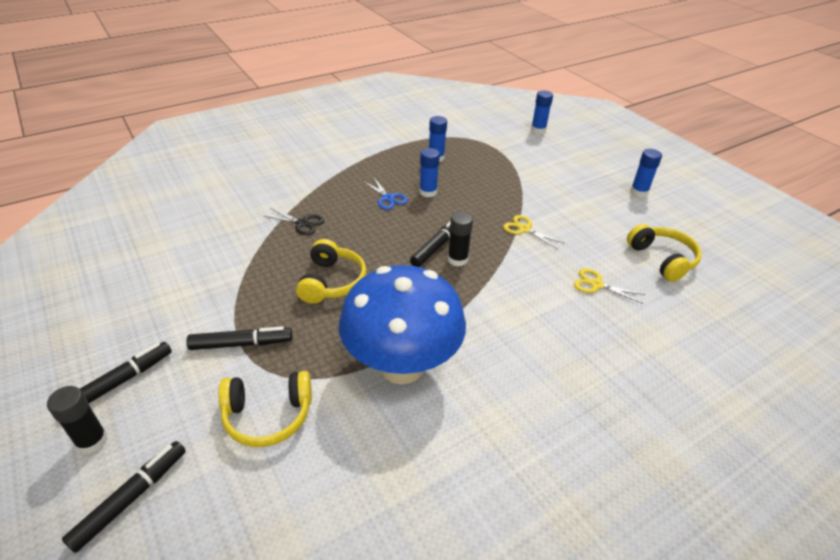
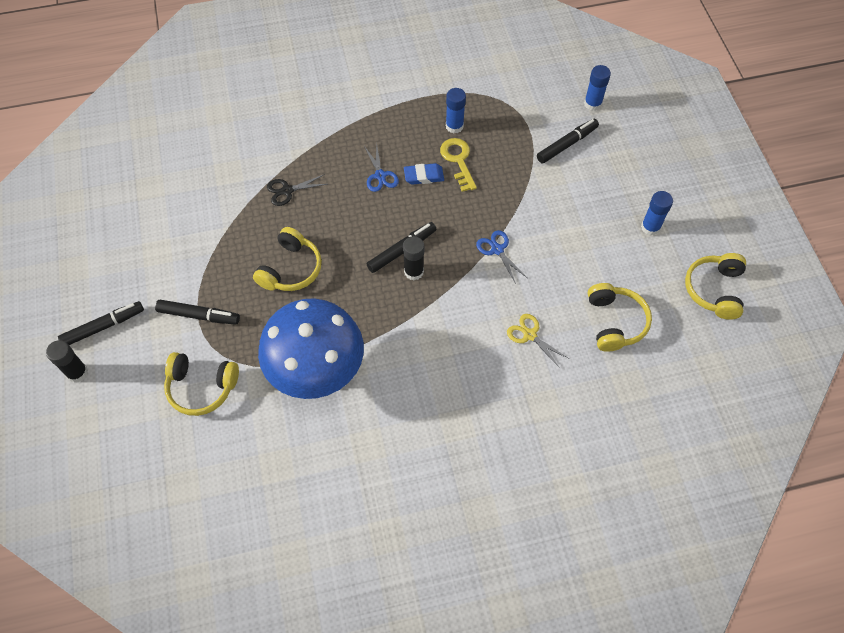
camera: 20 degrees right, 20 degrees up
(131, 498) = (96, 425): black marker -> black marker (567, 144)
(302, 223) = (287, 190): black scissors -> black scissors turned 120 degrees clockwise
(428, 192) = (424, 176): blue glue stick -> blue eraser
(452, 178) = (458, 160): none -> yellow key
(524, 229) = (497, 250): yellow scissors -> blue scissors
(721, 221) = (714, 290): none -> yellow headphones

